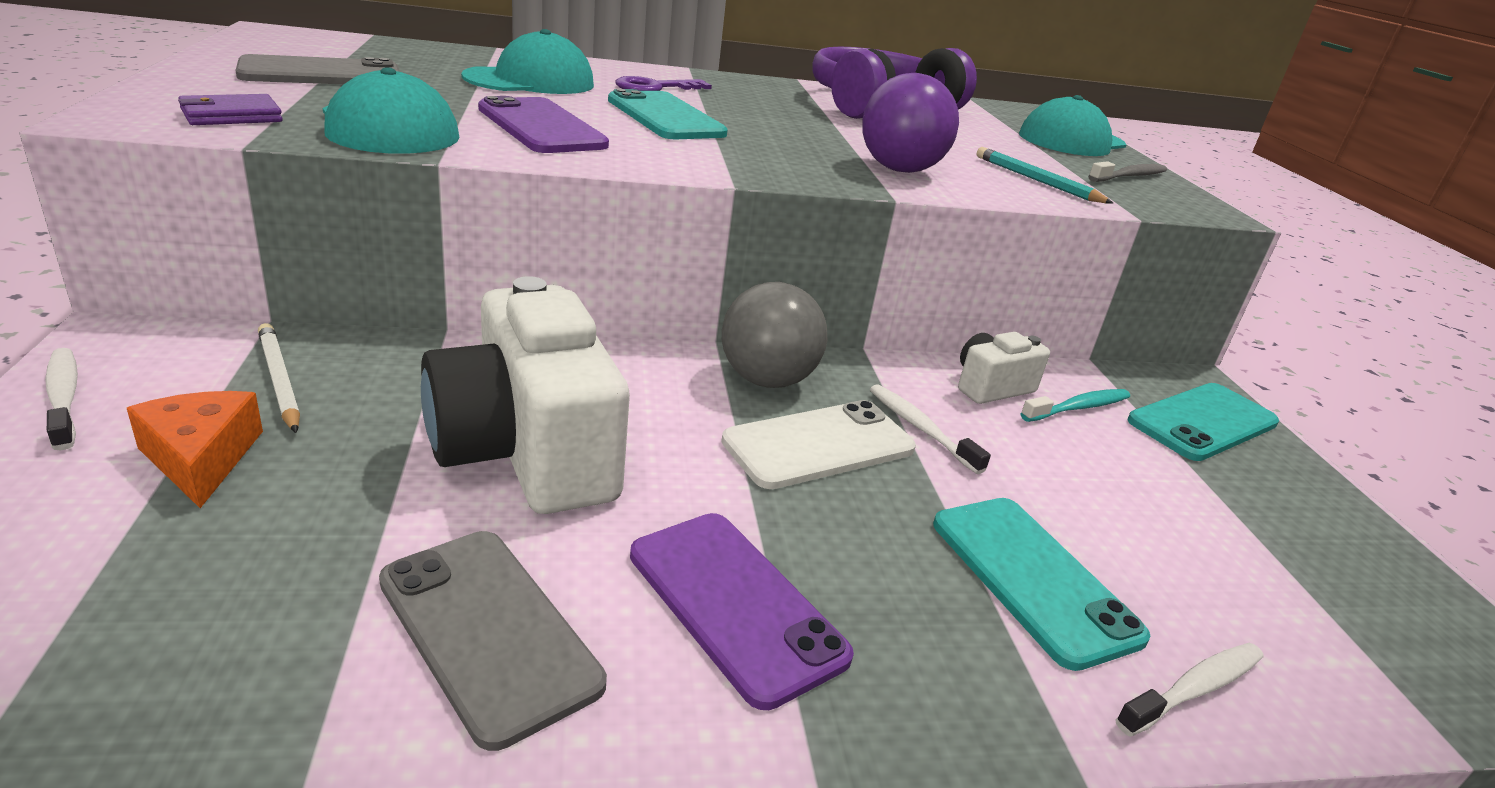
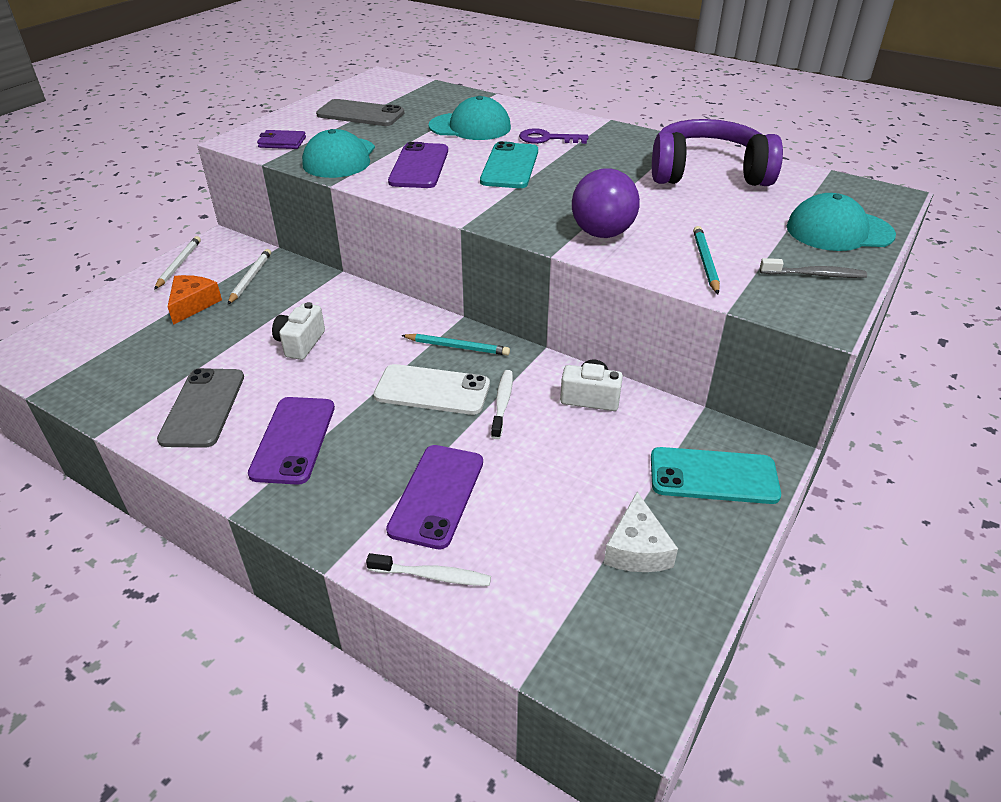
camera: 45 degrees right, 10 degrees up
(64, 398) = (179, 264): white toothbrush -> white pencil
(527, 451) = (300, 343): white camera -> white camera, size x0.48
(767, 380) = (457, 347): grey ball -> turquoise pencil
(1032, 578) = (436, 495): turquoise phone -> purple phone
(1078, 408) = (630, 431): turquoise toothbrush -> none
(1277, 528) = (637, 549): none -> white cheese

